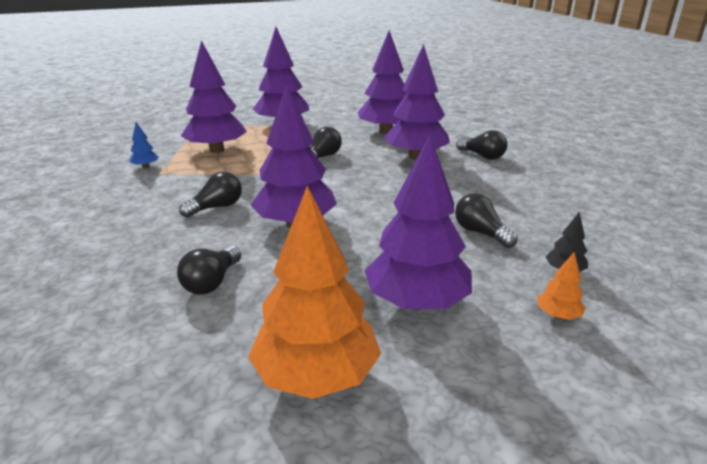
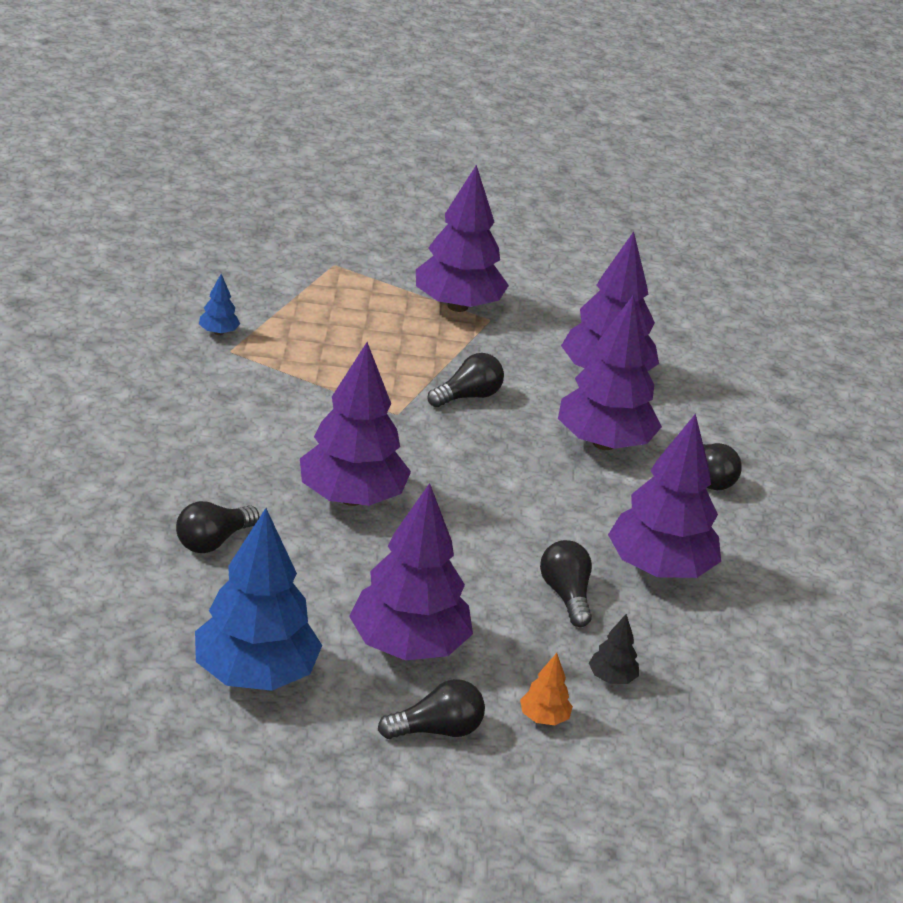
camera: 20 degrees right, 5 degrees up
(216, 207) = (273, 438): black light bulb -> black light bulb (437, 730)
(217, 150) = (328, 331): purple tree -> purple tree (659, 569)
(316, 375) = (255, 674): orange tree -> blue tree

